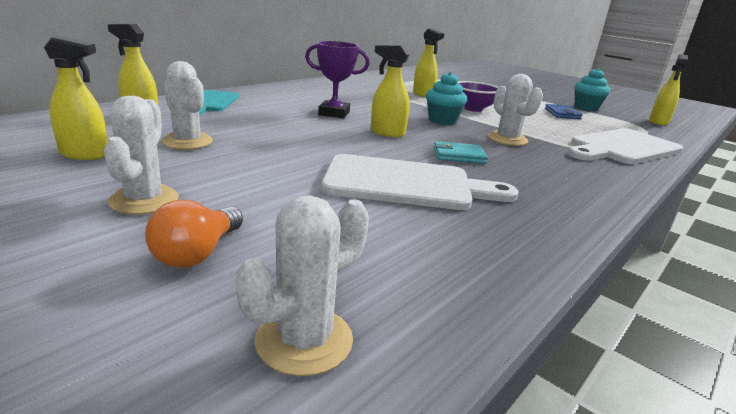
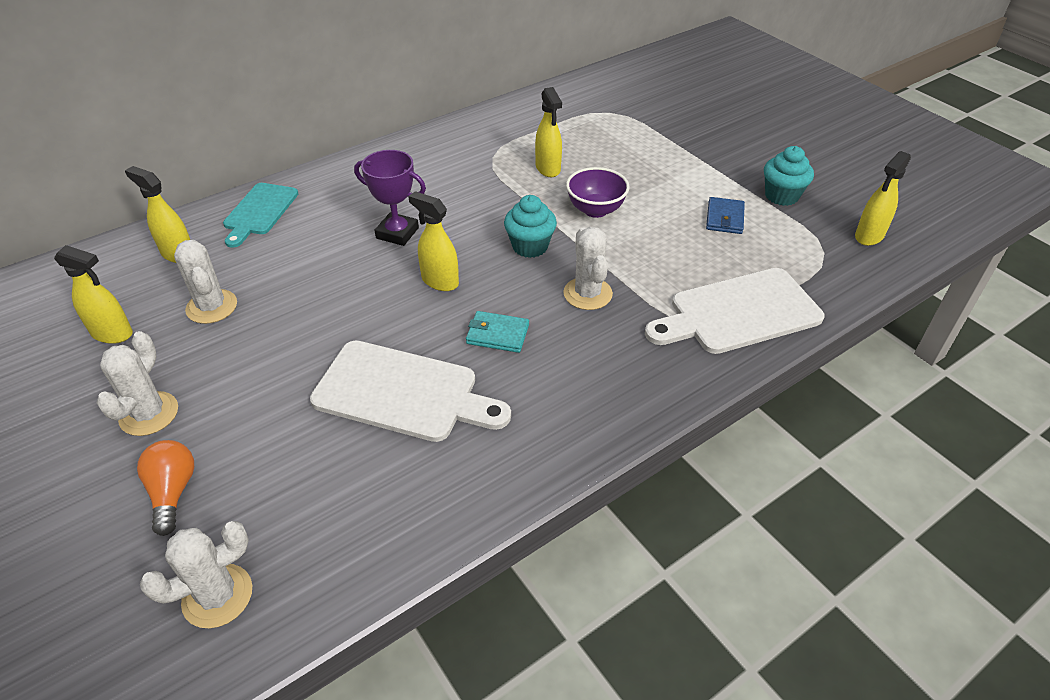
camera: 15 degrees right, 20 degrees up
(197, 253) = (173, 492): orange light bulb -> orange light bulb turned 135 degrees clockwise

